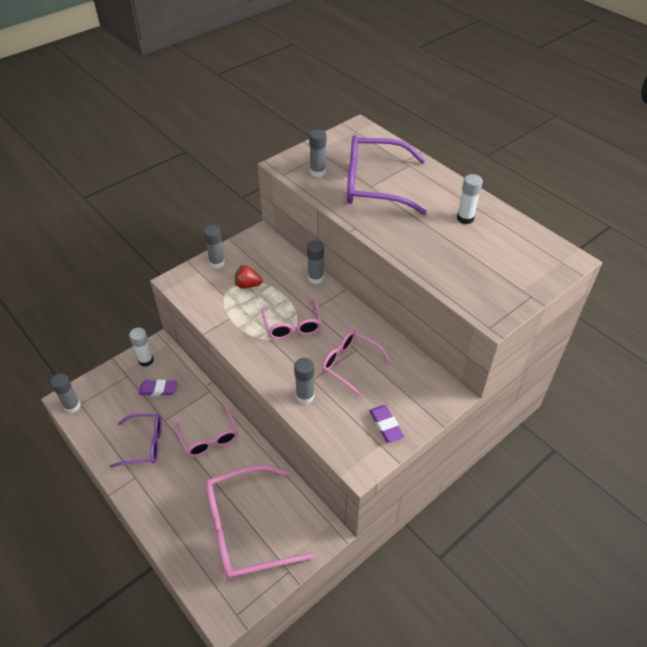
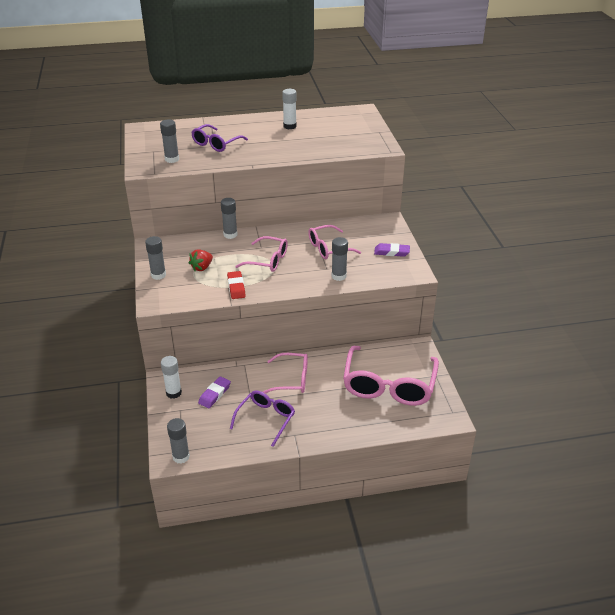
camera: 60 degrees left, 10 degrees down
(232, 324) = (236, 287): none -> red eraser
(374, 185) = (216, 144): purple glasses -> purple glasses, size x0.57

